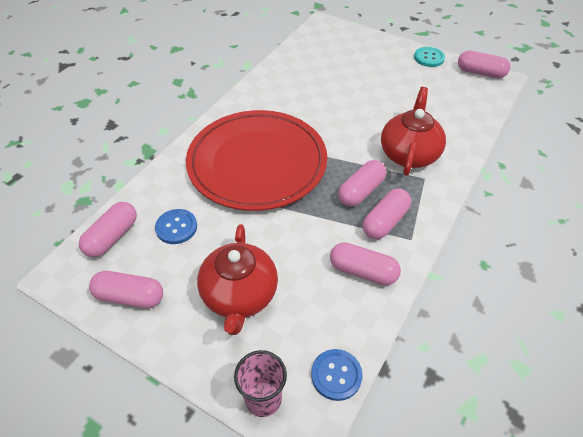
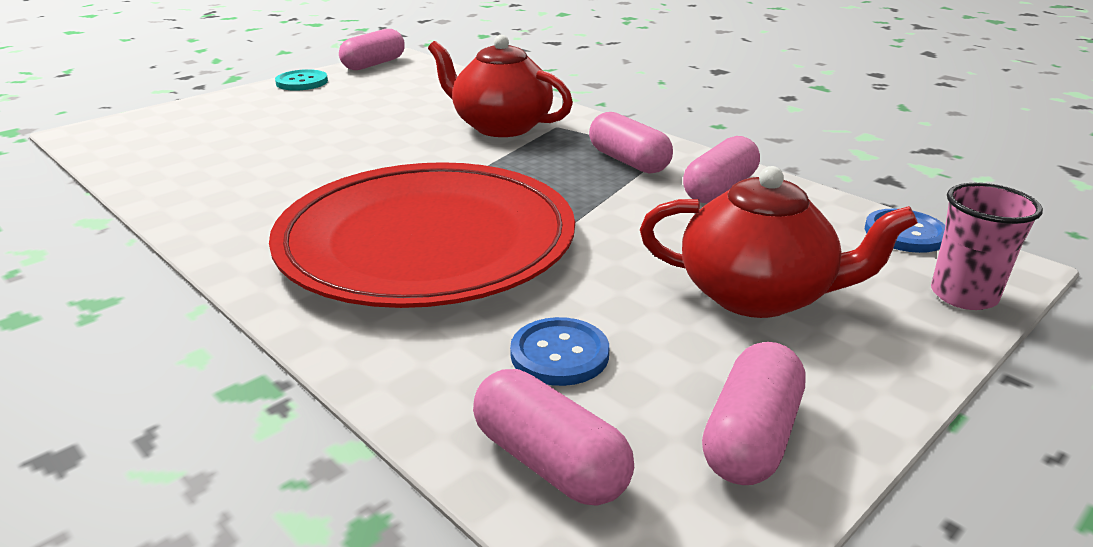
camera: 75 degrees left, 20 degrees down
(361, 191) = (558, 167): pink capsule -> none

